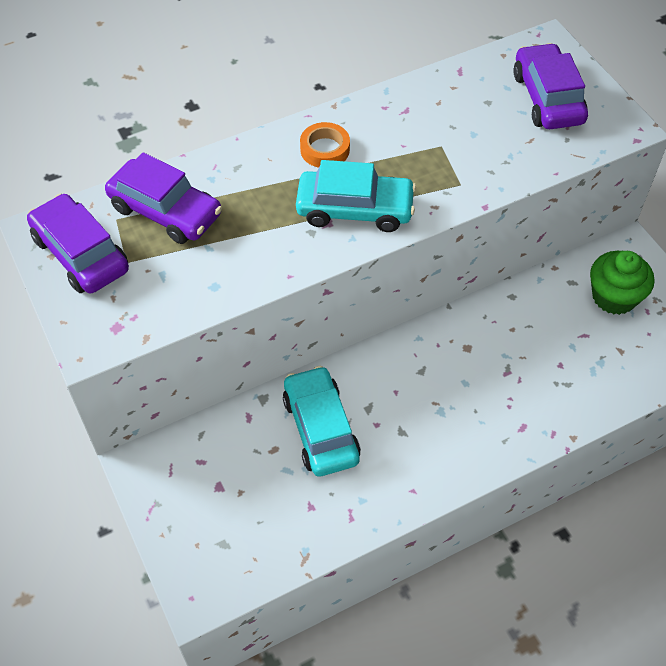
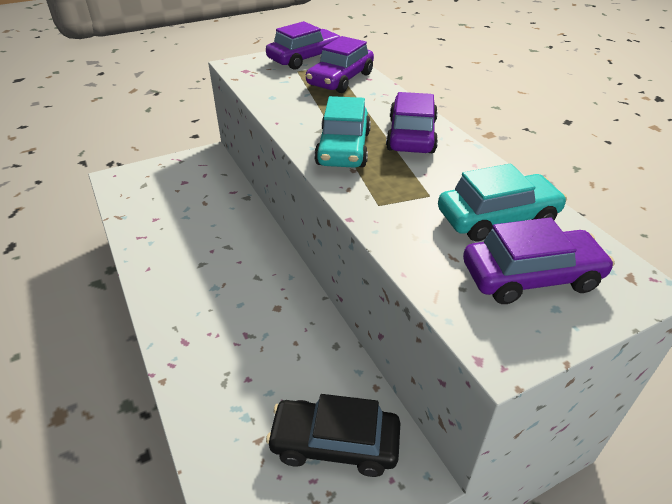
camera: 90 degrees right, 15 degrees down
(321, 428) = (215, 223): turquoise car -> turquoise car (497, 218)
(325, 149) = (411, 135): orange tape -> purple car
(614, 297) = (335, 443): green cupcake -> black car

